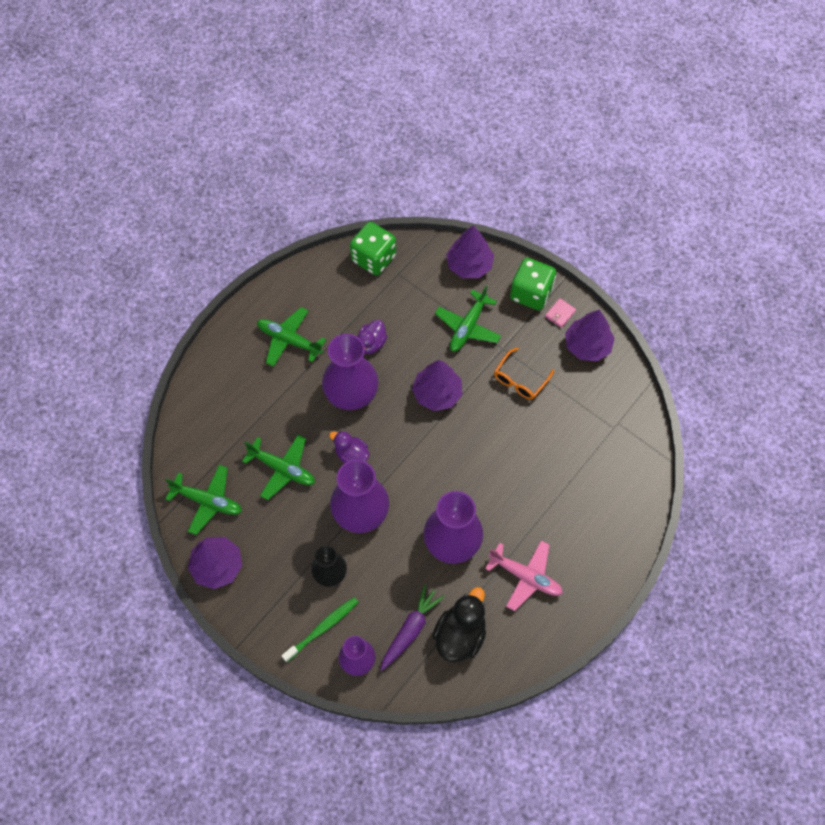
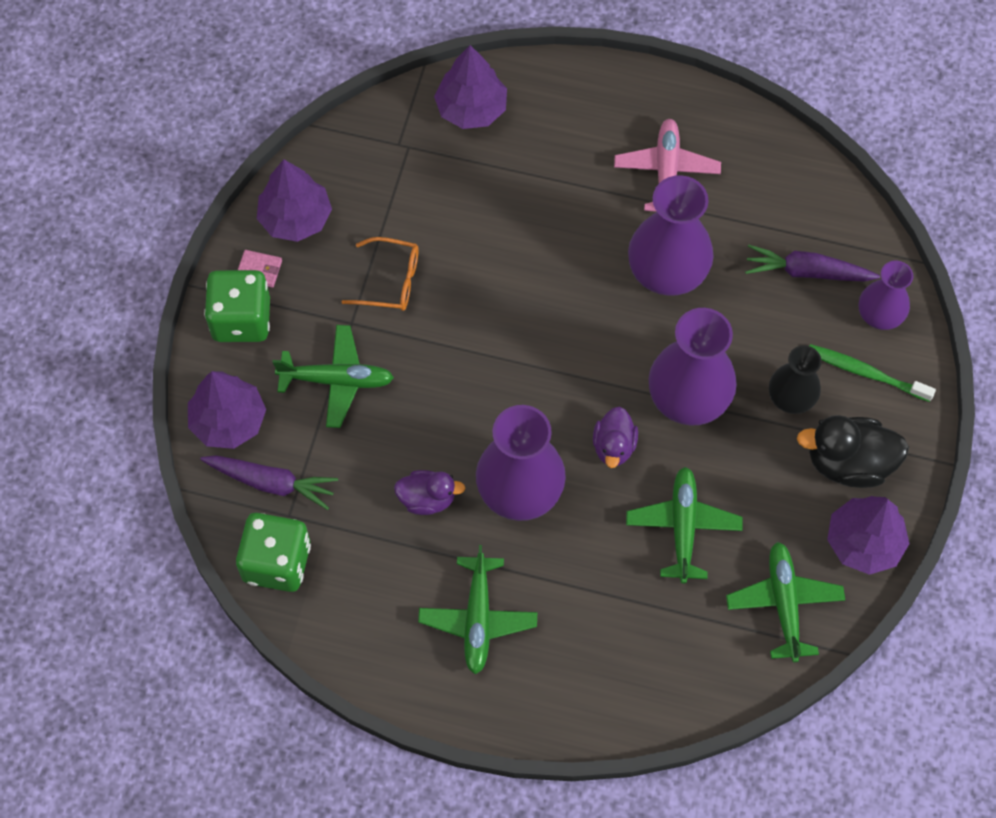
camera: 115 degrees left, 0 degrees up
(421, 272) = (271, 483): none -> purple carrot
(437, 393) = (464, 377): purple tree -> purple tree (471, 109)
(460, 634) = (780, 215): black duck -> black duck (848, 463)

